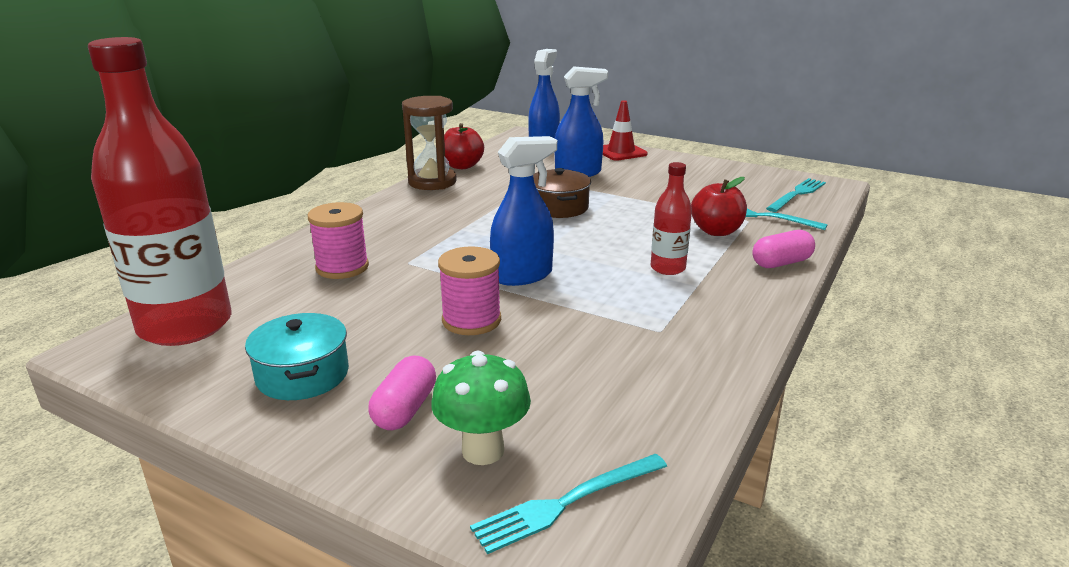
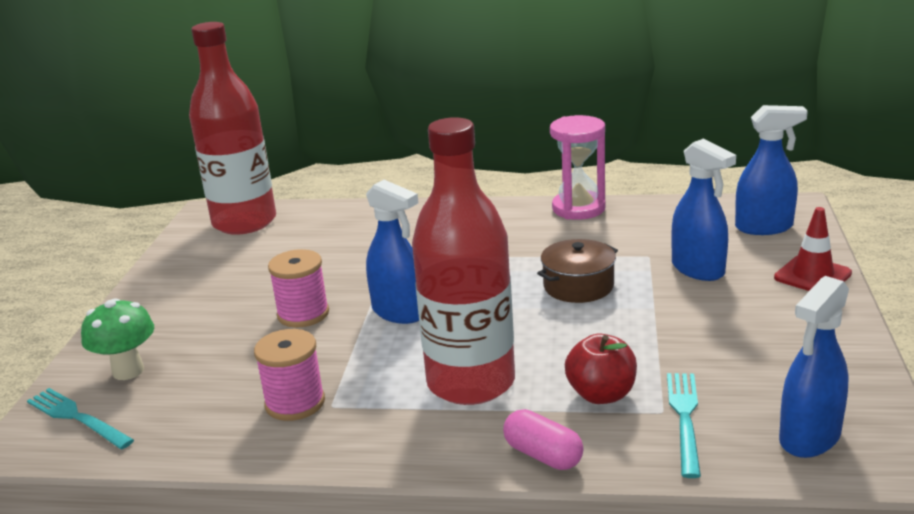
camera: 70 degrees right, 0 degrees up
(303, 375) = (199, 280): turquoise pot -> none
(342, 267) = (362, 237): pink spool -> pink spool (295, 403)
(405, 409) = (168, 328): pink capsule -> none
(432, 182) = (578, 208): brown hourglass -> pink hourglass
(462, 166) = (640, 207): red apple -> none
(668, 268) = (471, 383): red bottle -> red bottle, size x2.21
(797, 194) = (809, 438): turquoise fork -> blue spray bottle

